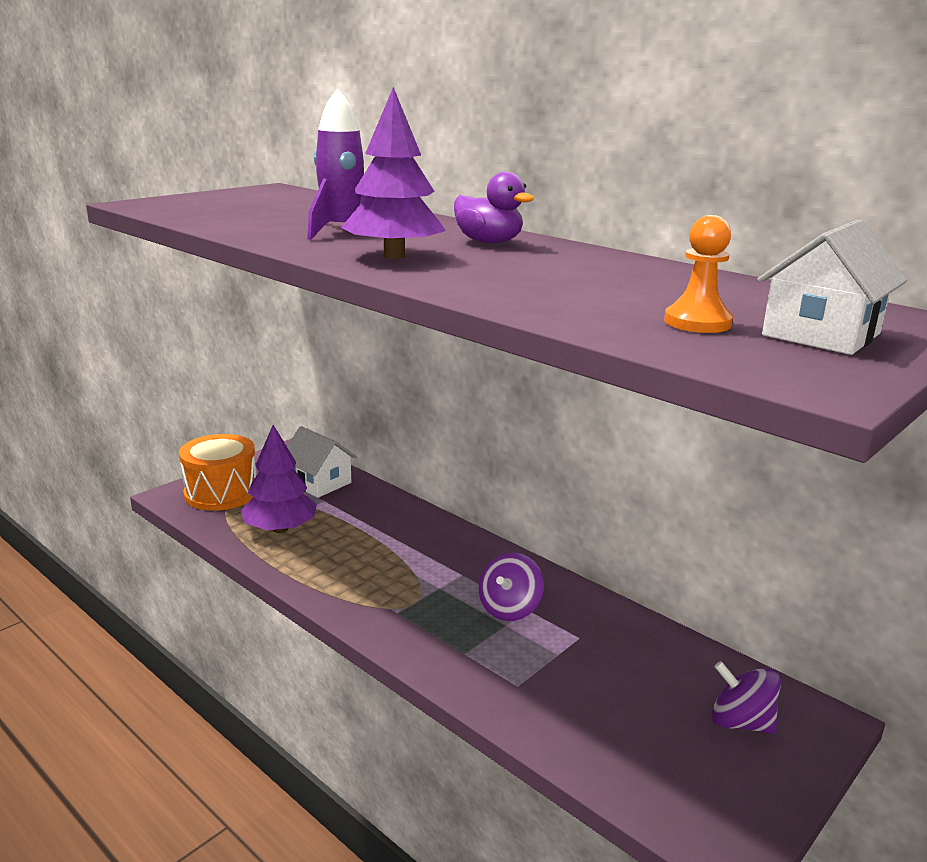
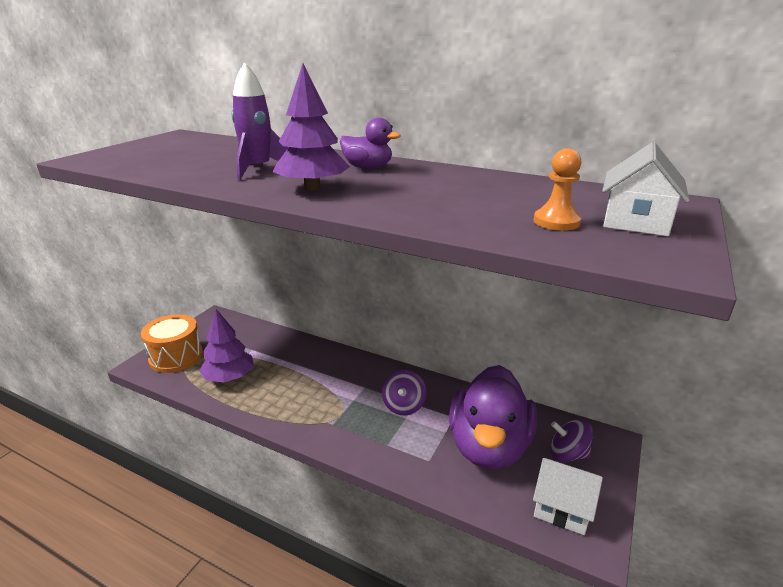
camera: 15 degrees left, 5 degrees up
(319, 483) = (244, 336): white house -> white house (562, 507)
(617, 686) = (488, 446): none -> purple duck

